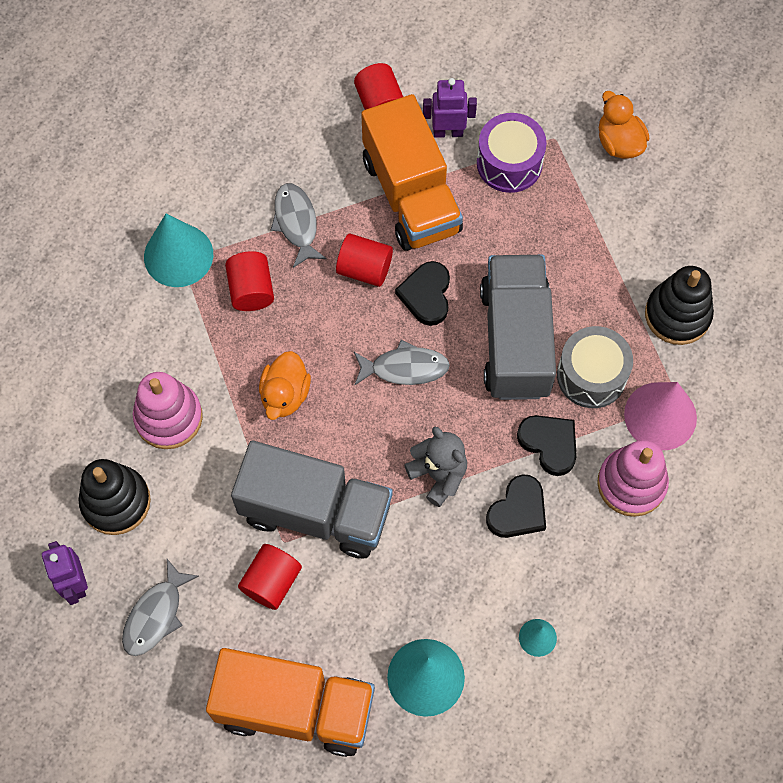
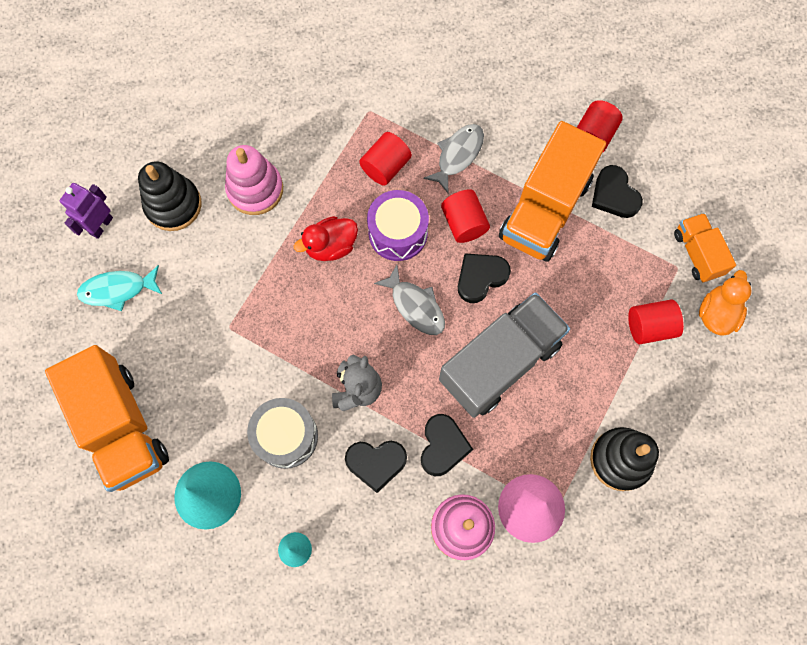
camera: 50 degrees right, 5 degrees up
(155, 615) = (118, 290): grey fish -> turquoise fish
(178, 255) = (370, 105): turquoise cone -> none
(271, 582) = (195, 342): red cylinder -> red cylinder (650, 327)
(285, 395) = (331, 246): orange duck -> red duck
(315, 512) = (265, 331): grey truck -> none
(448, 132) = (614, 195): purple robot -> black heart
(509, 163) = (629, 253): purple drum -> purple drum (398, 233)
(555, 113) = (697, 253): none -> orange truck
(591, 375) = (519, 435): grey drum -> grey drum (286, 436)

